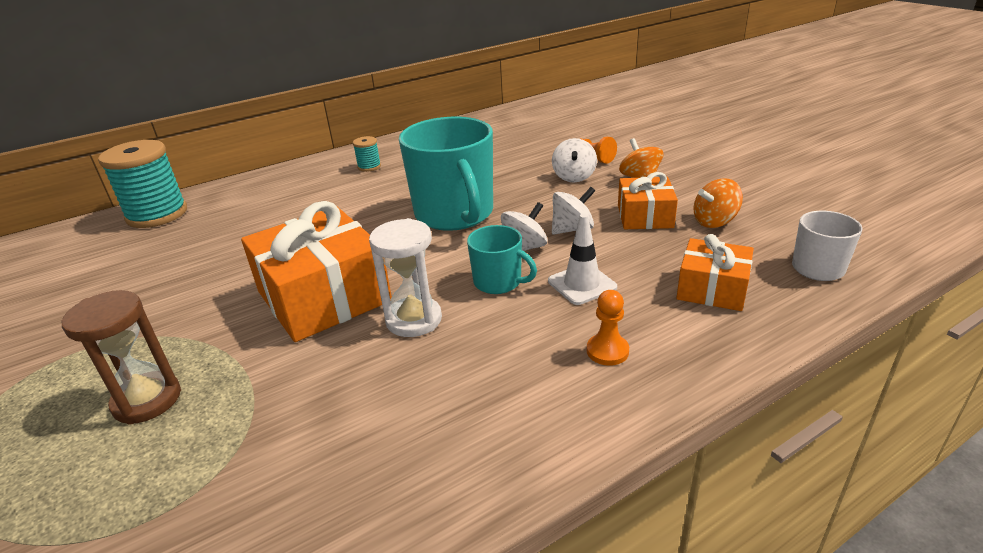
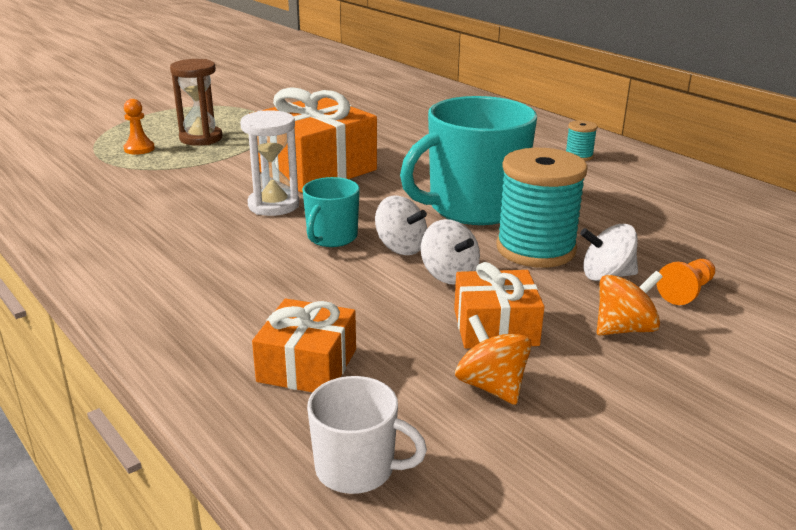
camera: 80 degrees right, 5 degrees down
(157, 214) = (446, 96): turquoise spool -> turquoise spool (535, 249)
(582, 284) = (324, 281): white traffic cone -> none
(607, 351) = (205, 293): orange pawn -> orange pawn (139, 149)

